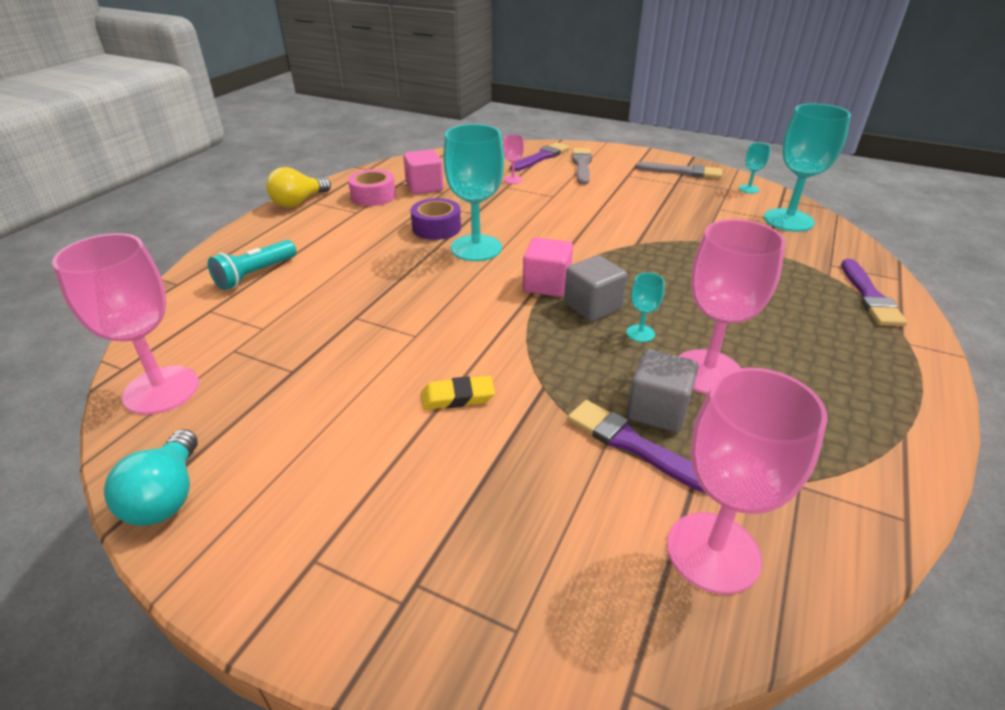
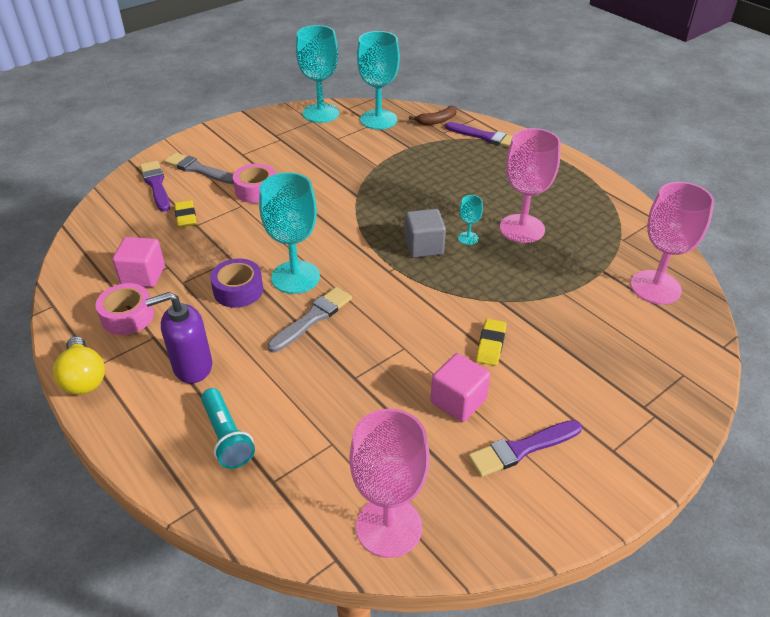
camera: 65 degrees left, 5 degrees up
(167, 496) = (527, 527): turquoise light bulb -> none
(330, 237) = (192, 367): none -> purple soap dispenser
(513, 180) = (186, 216): pink goblet -> yellow eraser
(546, 285) = (381, 258): pink cube -> pink cube (458, 401)
(582, 196) = (256, 190): none -> pink tape
(632, 444) = (570, 283): purple brush -> purple brush (521, 449)
(657, 410) = (546, 262): grey cube -> none
(682, 172) = (264, 127): grey brush -> grey brush (312, 318)
(748, 189) = (321, 113): turquoise goblet -> turquoise goblet, size x2.23
(847, 254) = (437, 121): none -> brown banana

